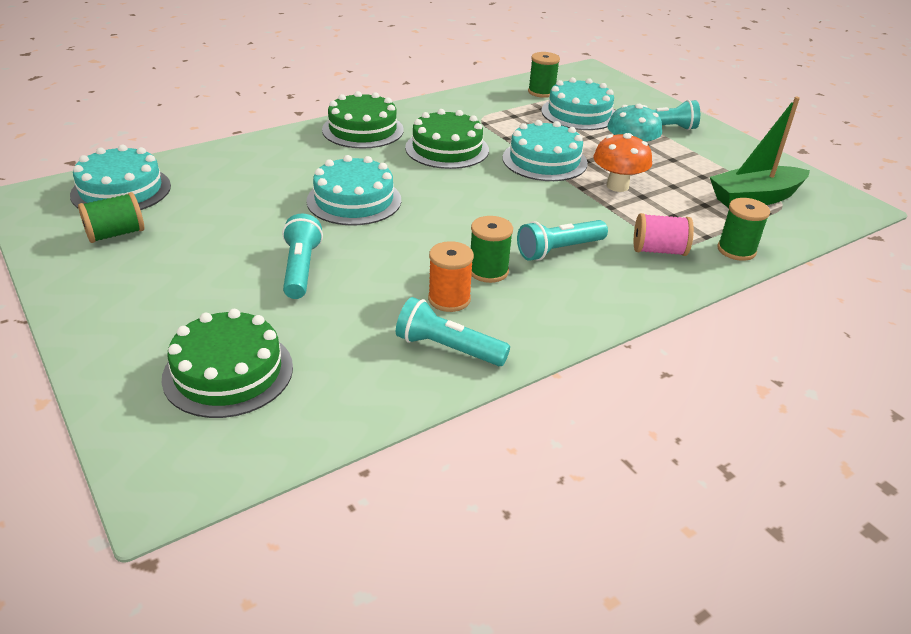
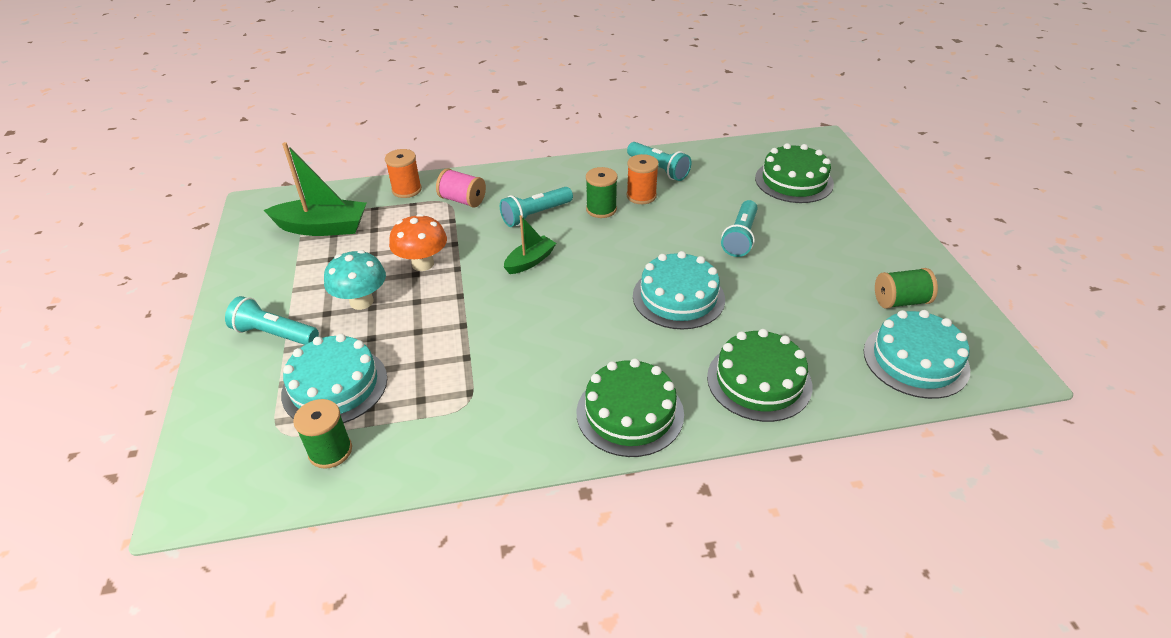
camera: 155 degrees left, 5 degrees up
(447, 149) = (547, 352): green cake -> green cake (759, 381)
(520, 205) = (530, 261): none -> green boat
(544, 160) = (457, 311): turquoise cake -> none
(559, 250) = (535, 215): turquoise flashlight -> turquoise flashlight turned 150 degrees clockwise
(736, 250) = (406, 190): green spool -> orange spool

